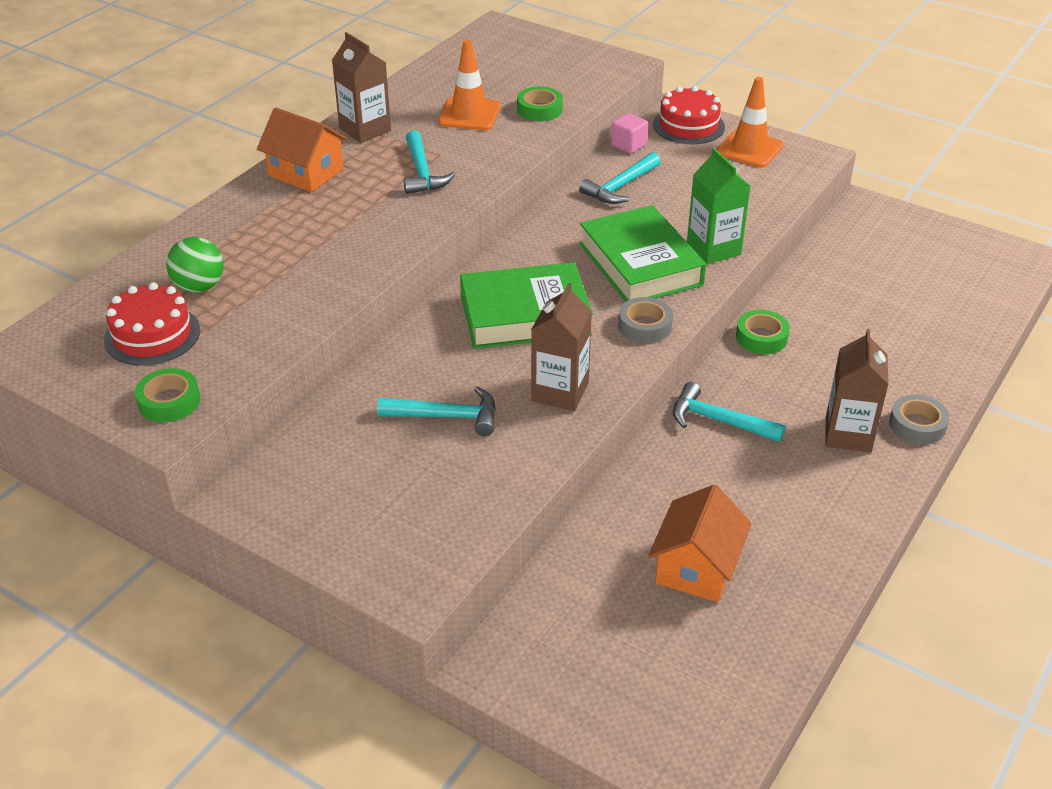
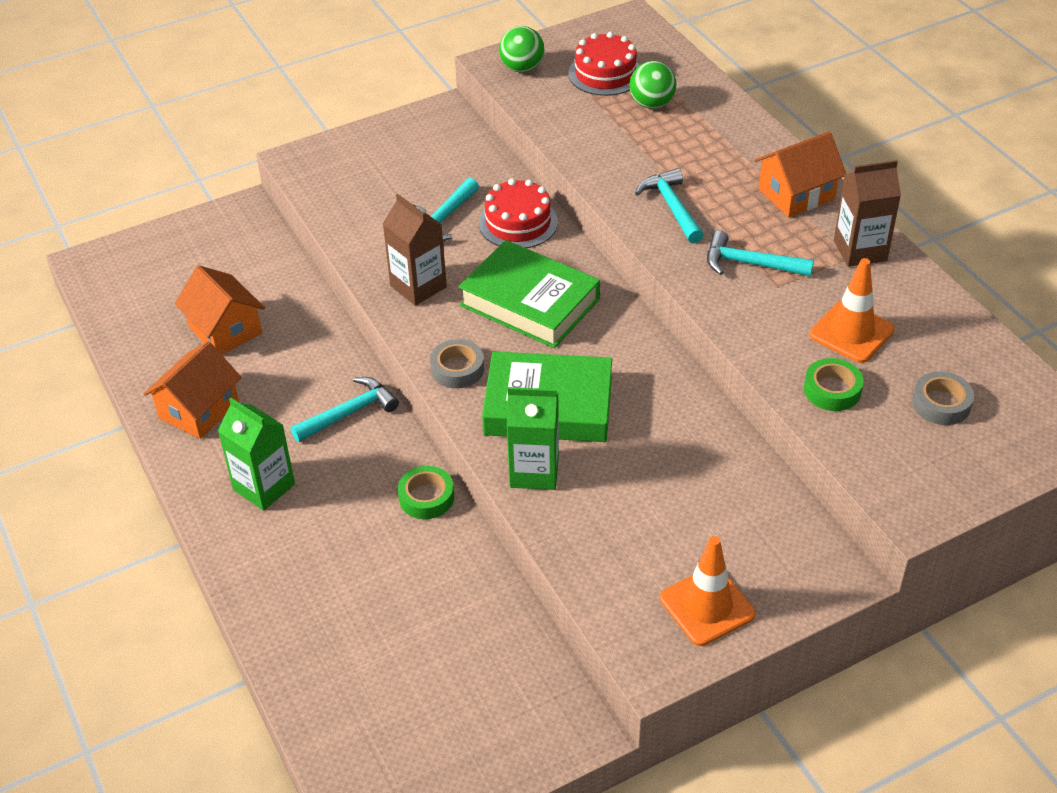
camera: 120 degrees right, 5 degrees up
(169, 401) = (522, 68): green tape -> green ball
(525, 315) = (529, 302): green book -> green book turned 75 degrees counterclockwise
(620, 187) = (695, 451): turquoise hammer -> turquoise hammer (672, 207)
(628, 145) = (780, 496): pink cube -> none
(688, 125) = (795, 574): red cake -> red cake (518, 223)
(813, 527) = (199, 410): none -> orange house
(848, 434) = (264, 487): brown carton -> green carton
(917, 425) = (232, 541): grey tape -> grey tape (941, 404)

